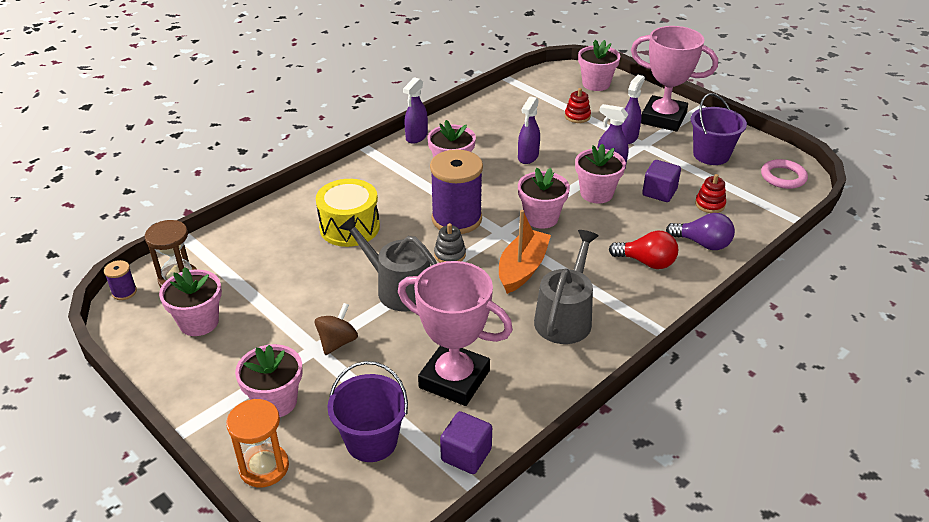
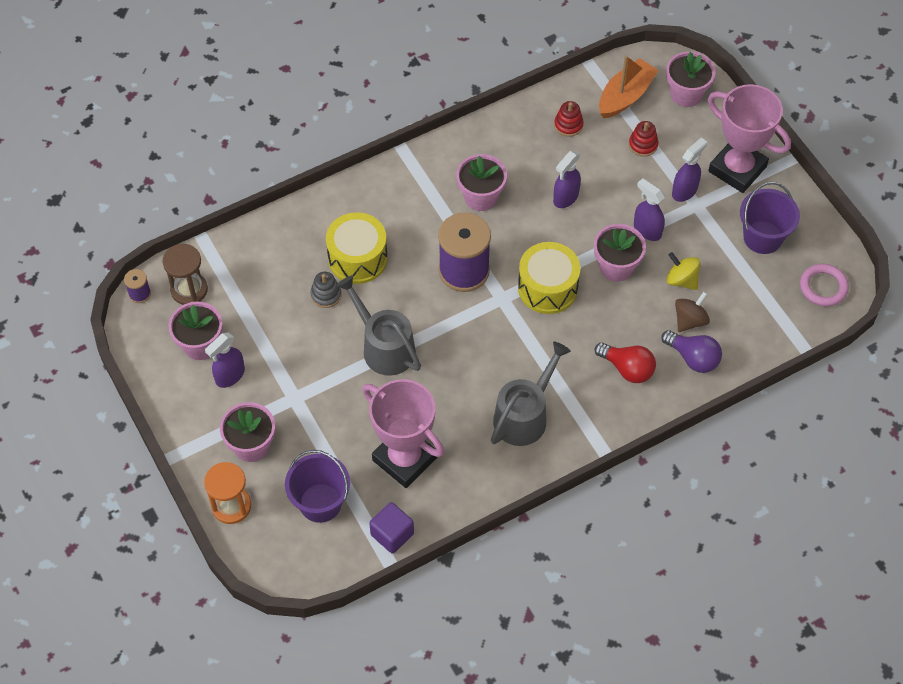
camera: 15 degrees right, 20 degrees up
(337, 342) = (315, 395): brown spinning top -> brown spinning top (690, 320)
(416, 137) = (458, 141): purple spray bottle -> purple spray bottle (229, 376)
(450, 255) = (443, 316): grey stacking toy -> grey stacking toy (326, 295)
(522, 269) = (506, 349): orange boat -> orange boat (625, 96)
(541, 218) = (547, 288): pink flower pot -> yellow drum
(659, 192) = (681, 280): purple cube -> yellow spinning top
(710, 204) = (726, 308): red stacking toy -> red stacking toy (568, 125)

